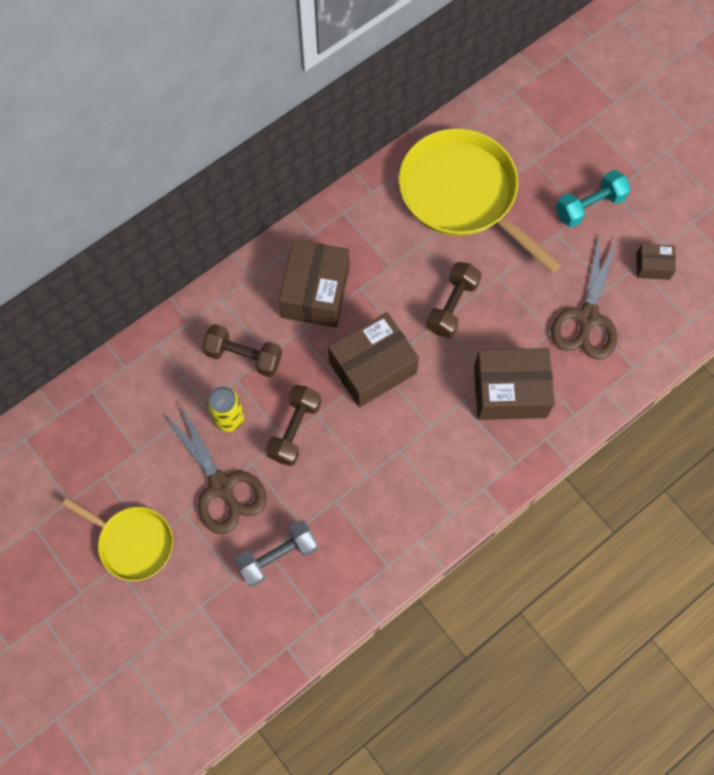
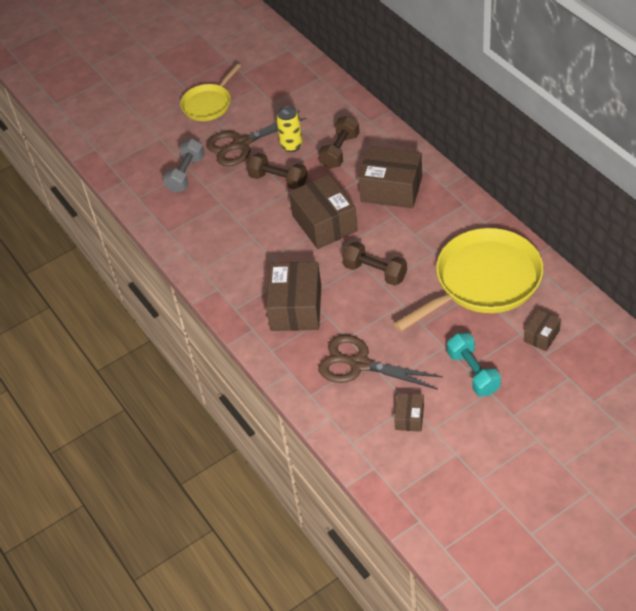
camera: 100 degrees right, 20 degrees down
(278, 556) = (186, 174): grey dumbbell -> grey dumbbell turned 45 degrees clockwise
(536, 142) = (541, 336): none -> brown box

